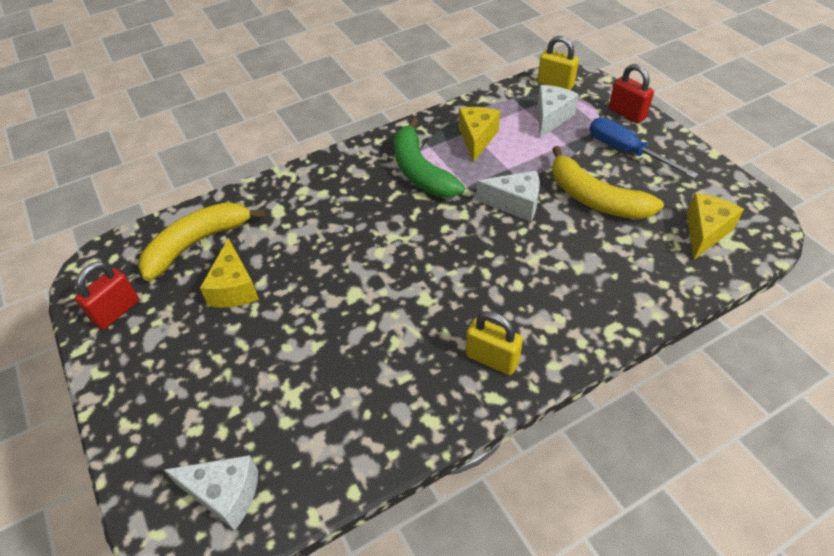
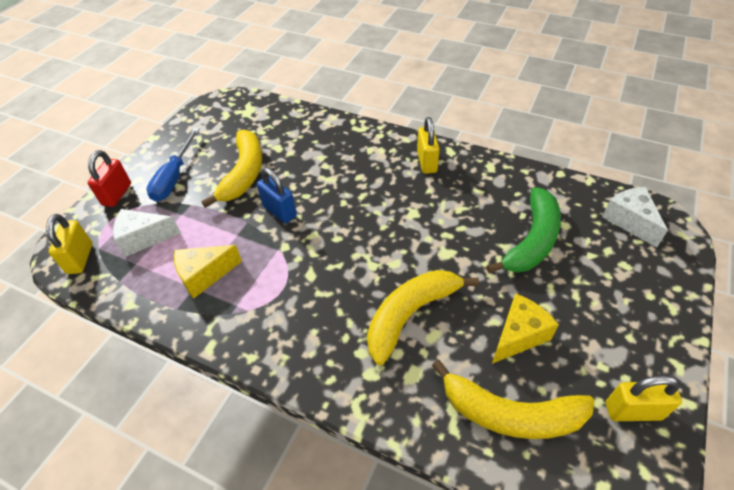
camera: 125 degrees left, 0 degrees up
(116, 311) = (633, 411): red padlock -> yellow padlock
(321, 235) = (411, 315): none -> yellow banana
(420, 170) = (277, 292): green banana -> green banana (531, 241)
(515, 204) = (279, 211): white cheese -> blue padlock
(705, 232) = (246, 119): yellow cheese -> none

